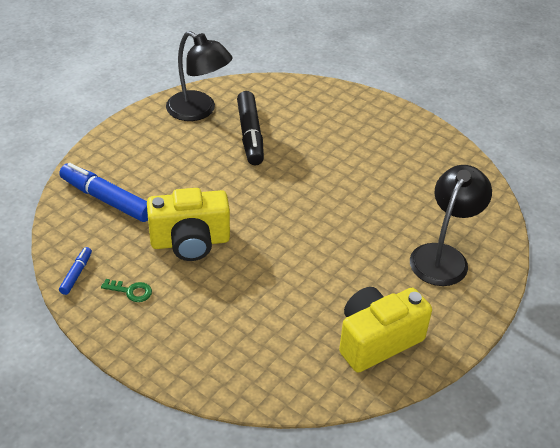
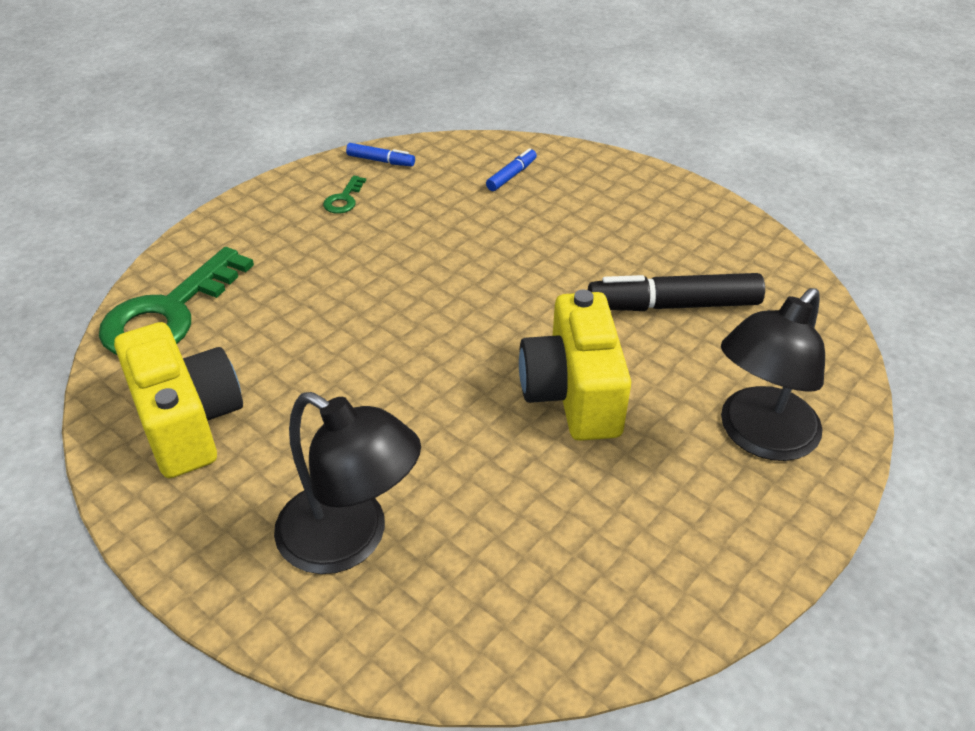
camera: 95 degrees right, 0 degrees up
(106, 200) = (511, 175): blue marker -> blue marker, size x0.49
(190, 242) = (424, 244): yellow camera -> yellow camera (573, 394)
(199, 111) = (725, 251): black lamp -> black lamp (759, 437)
(274, 374) = (169, 313): none -> green key

